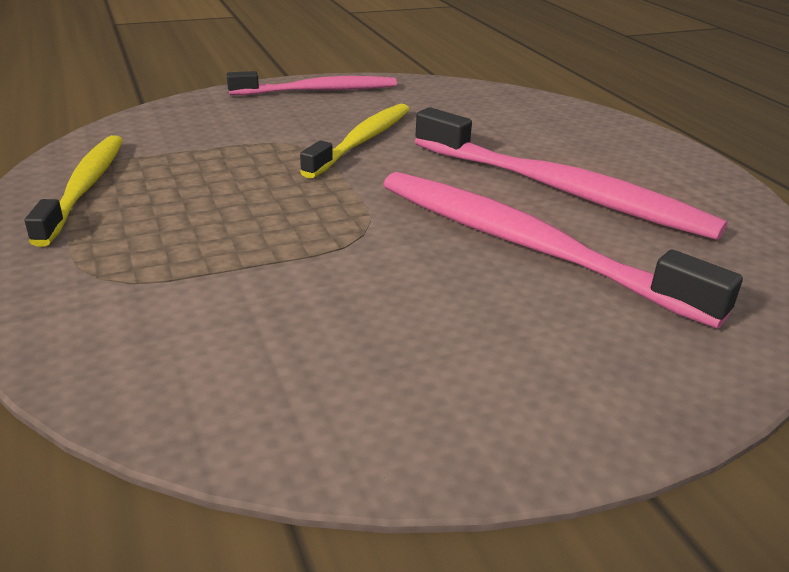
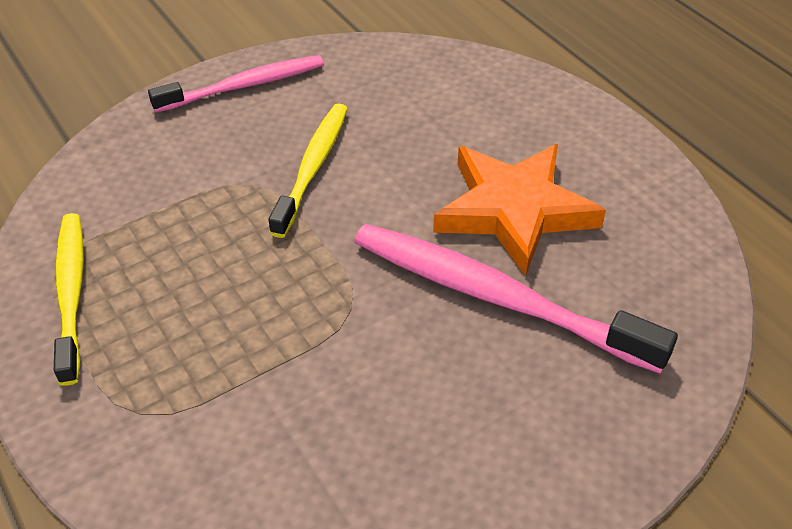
camera: 10 degrees left, 15 degrees up
(561, 190) = (514, 210): pink toothbrush -> orange star

